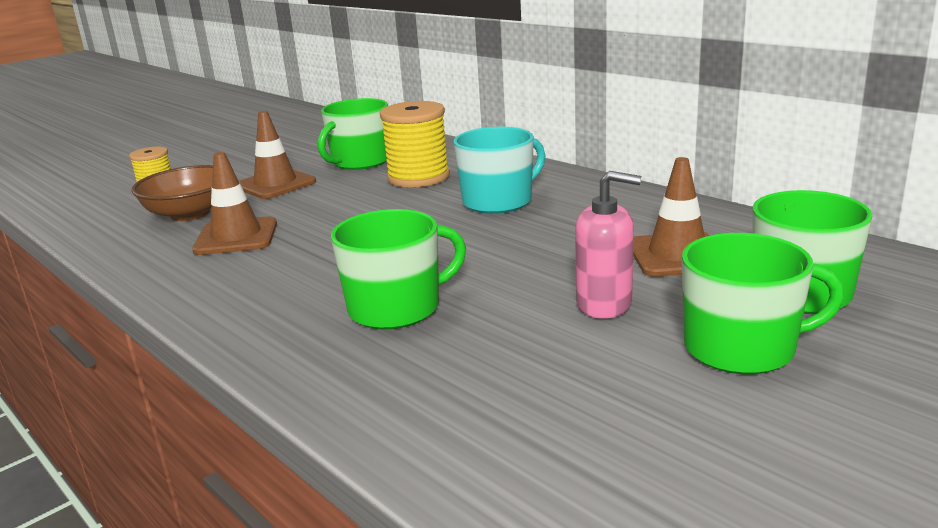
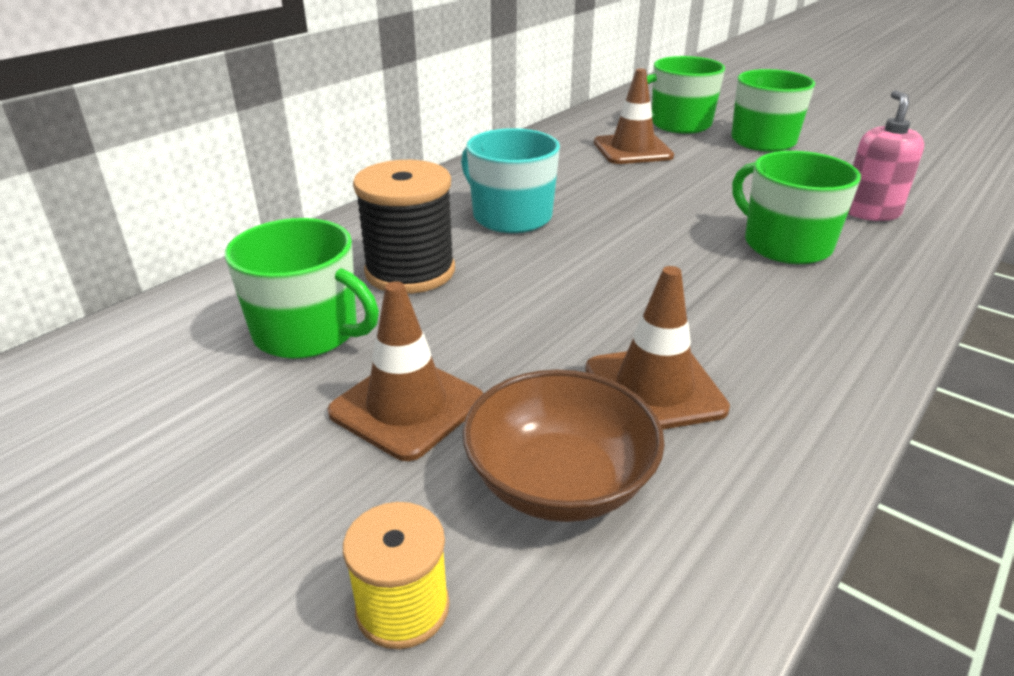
camera: 100 degrees left, 10 degrees up
(418, 177) = (410, 271): yellow spool -> black spool
(604, 304) = (727, 171): pink soap dispenser -> pink soap dispenser (870, 212)

